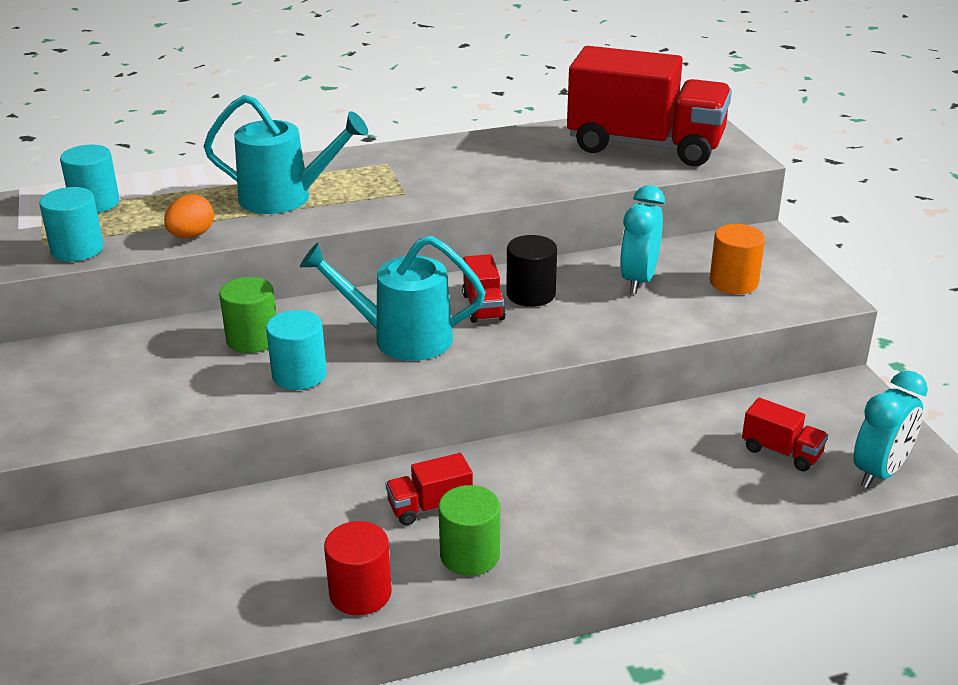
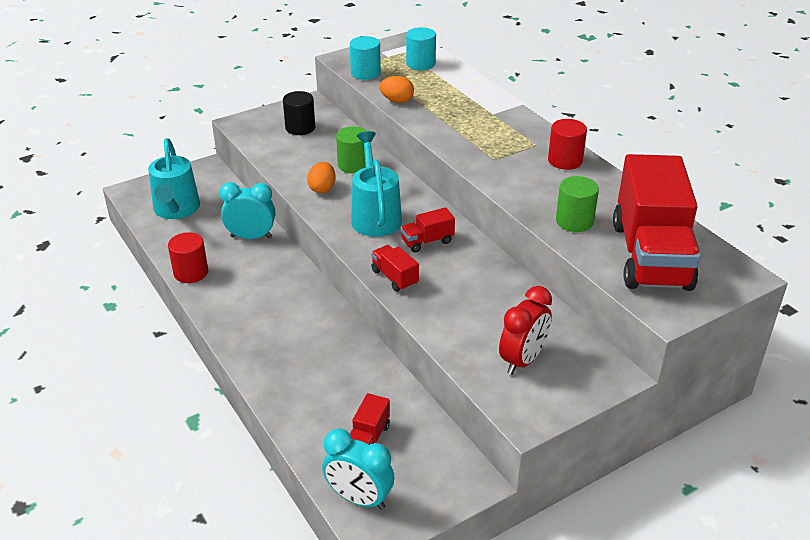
camera: 75 degrees right, 5 degrees up
(286, 198) = (461, 119): turquoise watering can -> turquoise watering can (176, 210)
(299, 375) = (322, 188): turquoise cylinder -> orange egg
(430, 507) = (267, 283): red truck -> red truck (394, 278)
(436, 154) = (565, 161): none -> red cylinder
(470, 555) = (227, 306): green cylinder -> green cylinder (574, 221)
(531, 294) = (453, 259): black cylinder -> black cylinder (300, 128)
(638, 280) = (500, 308): turquoise clock -> turquoise clock (251, 237)
(733, 282) = (522, 360): orange cylinder -> red clock

